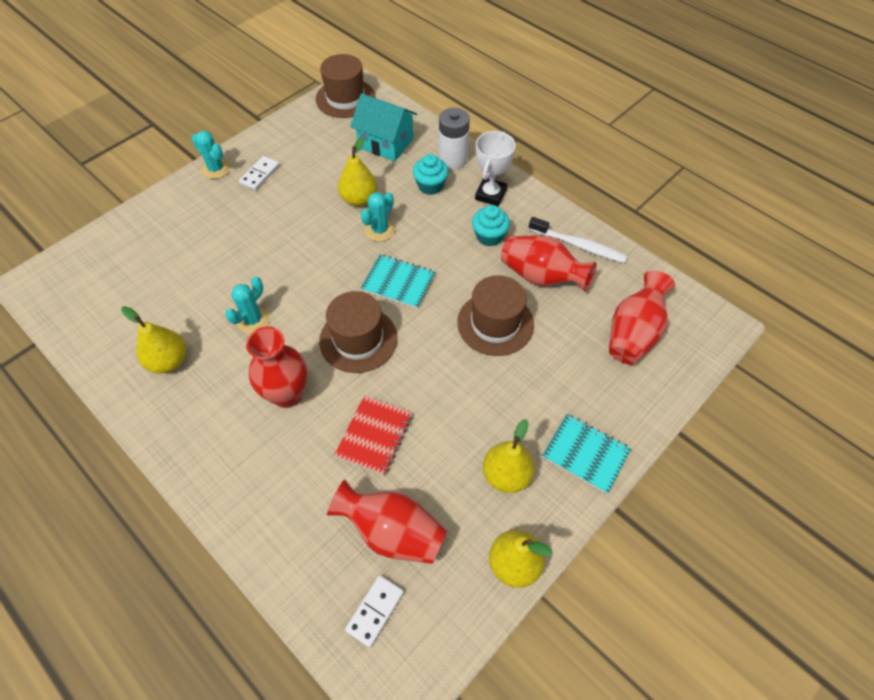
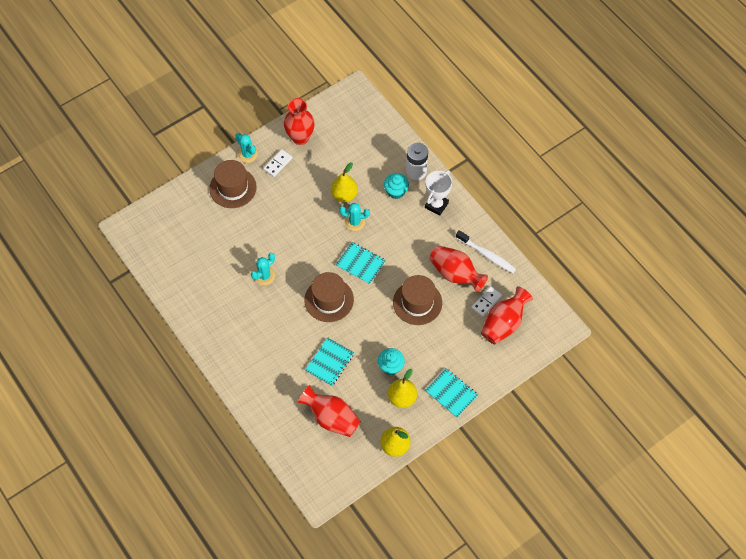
camera: 10 degrees right, 5 degrees up
(168, 361) = (211, 296): yellow pear -> none
(287, 394) = (281, 329): red vase -> red vase (300, 138)
(345, 98) = (347, 103): brown hat -> brown hat (233, 188)
(374, 435) = (329, 362): red notebook -> turquoise notebook
(375, 611) = (316, 456): white domino -> white domino (486, 302)
(380, 230) = (354, 222): turquoise cactus -> turquoise cactus turned 45 degrees clockwise
(385, 143) = (370, 149): turquoise house -> none
(489, 236) = (428, 238): turquoise cupcake -> turquoise cupcake (390, 366)

